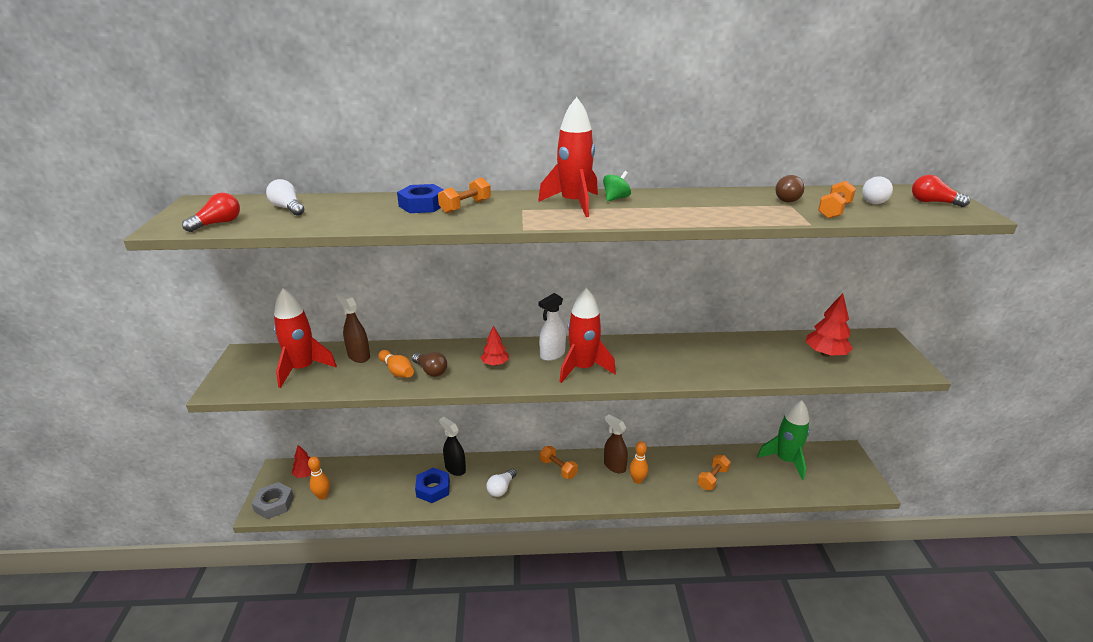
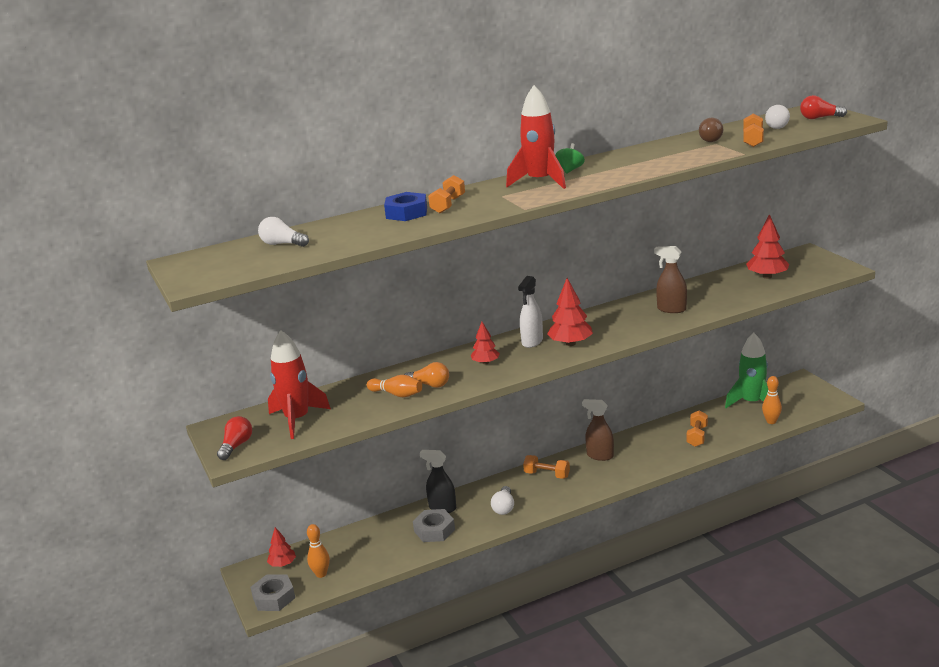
camera: 20 degrees left, 5 degrees down
(218, 223) = (238, 269): red light bulb -> red light bulb (236, 446)
(358, 356) = (342, 395): brown spray bottle -> brown spray bottle (671, 309)
(431, 371) = (430, 385): brown light bulb -> orange light bulb
(433, 489) = (434, 530): blue nut -> grey nut
(583, 368) = (570, 343): red rocket -> red tree
(637, 480) = (629, 459): orange bowling pin -> orange bowling pin (771, 421)

